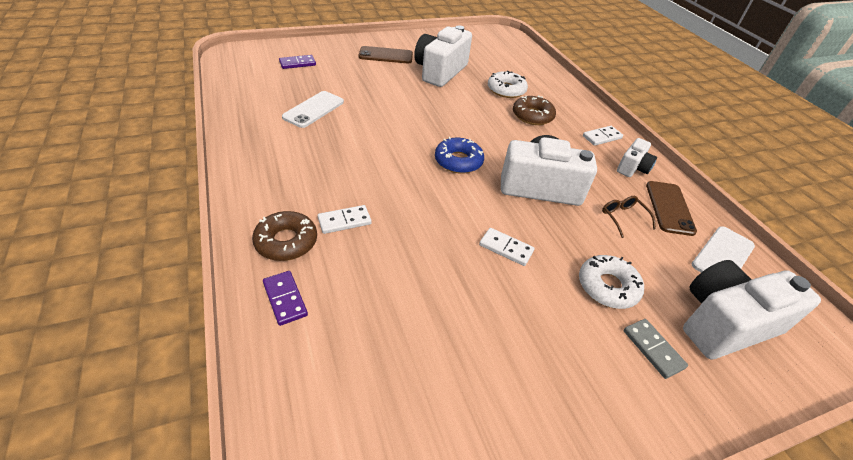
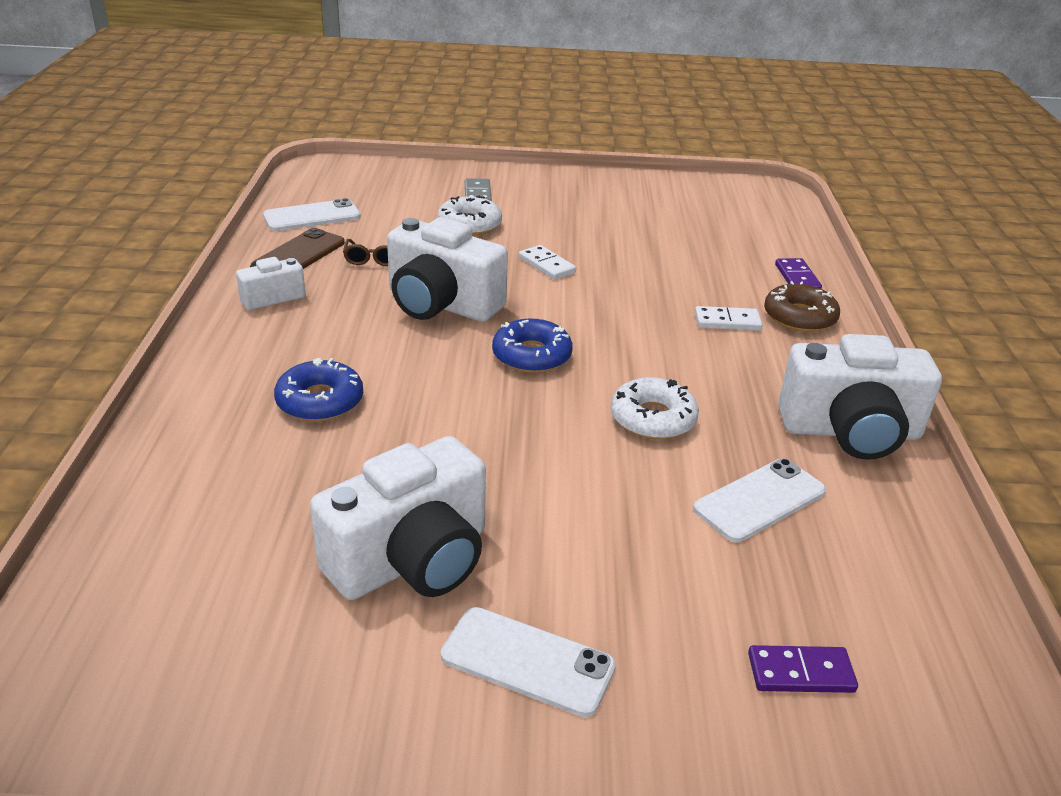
camera: 155 degrees left, 10 degrees down
(386, 55) = (527, 661): brown phone -> white phone
(506, 90) = (302, 470): white donut -> white donut (653, 418)
(532, 116) = (320, 401): brown donut -> blue donut
(602, 137) = (247, 342): white domino -> none
(724, 323) = (393, 191): white camera -> white camera (850, 431)

